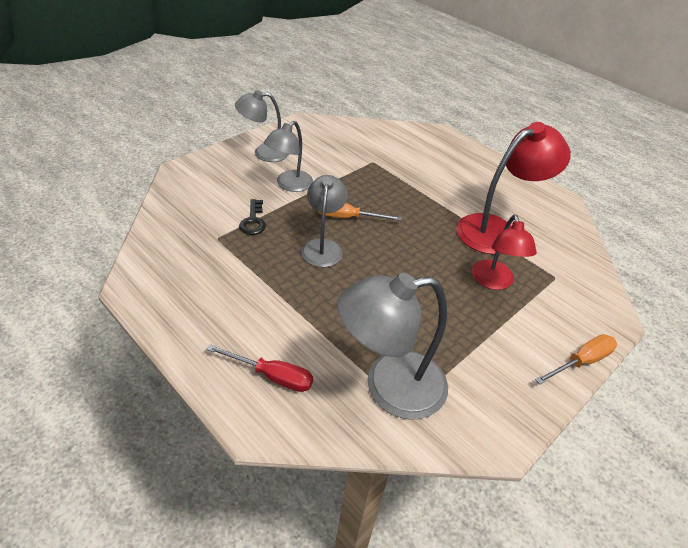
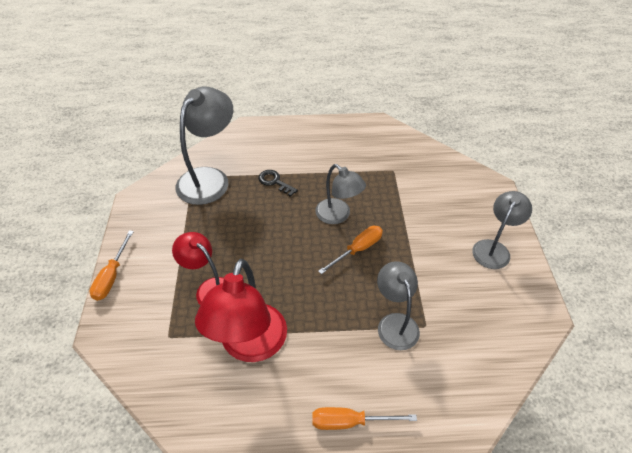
camera: 135 degrees right, 5 degrees up
(253, 221) = (397, 195): black key -> black key (274, 182)
(272, 376) = (265, 143): red screwdriver -> none
(289, 185) = (429, 239): grey lamp -> grey lamp (395, 323)
(473, 167) = (350, 422): none -> orange screwdriver

